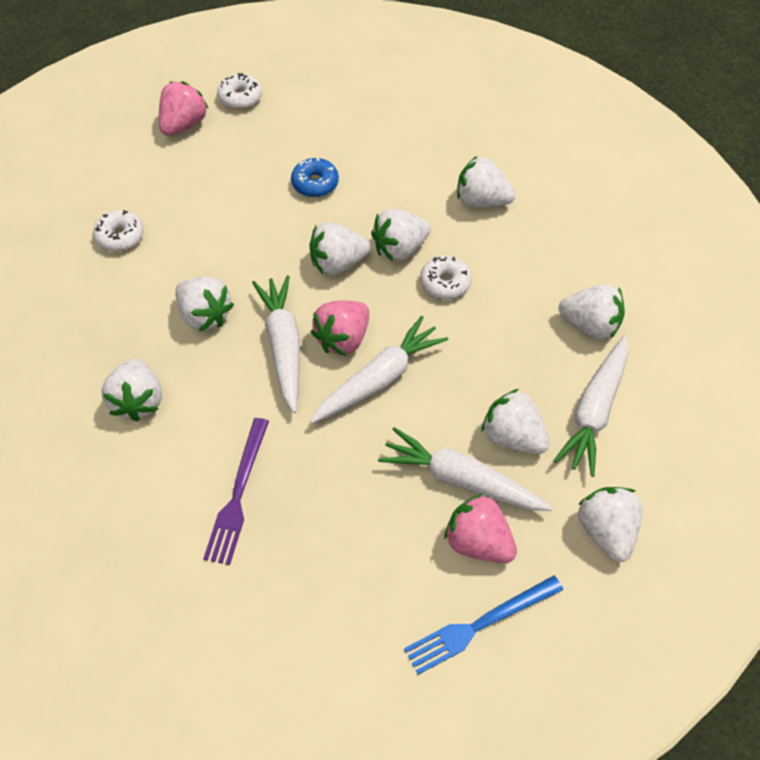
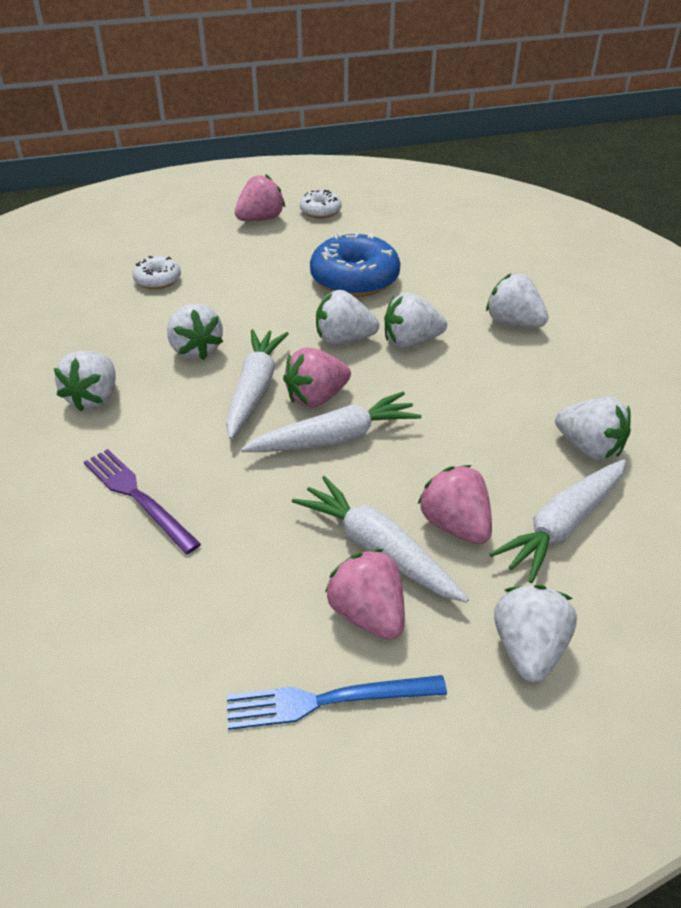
camera: 20 degrees right, 15 degrees down
(238, 495) = (137, 497): purple fork -> purple fork turned 105 degrees clockwise
(315, 183) = (354, 279): blue donut -> blue donut, size x1.90
(445, 283) = (444, 377): white donut -> none
(512, 437) = (455, 525): white strawberry -> pink strawberry

